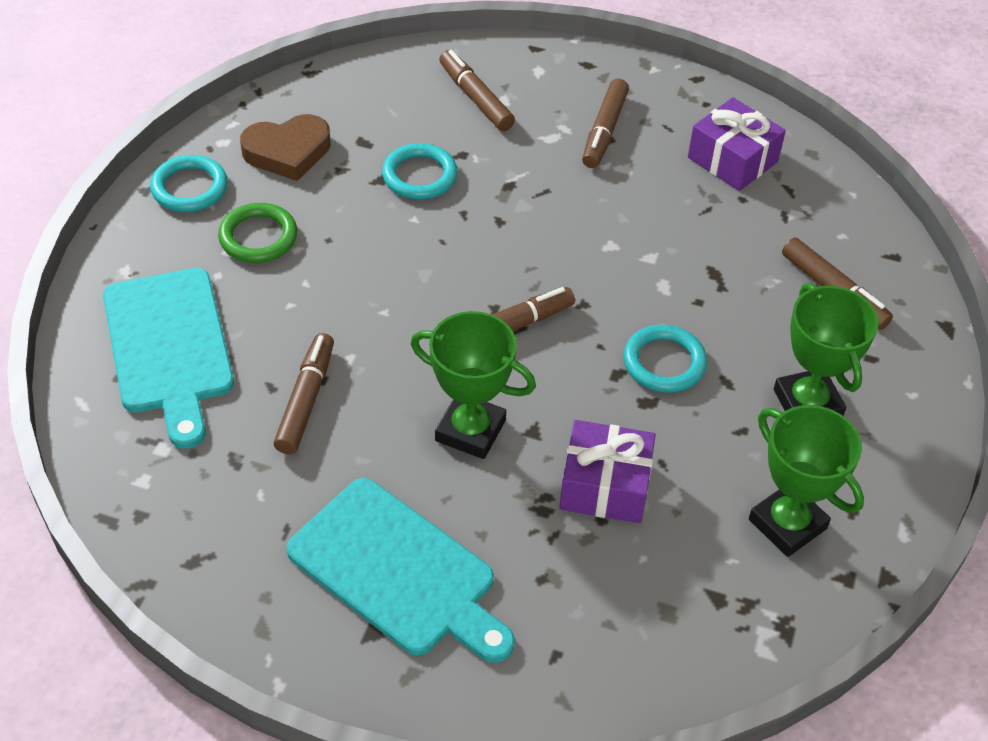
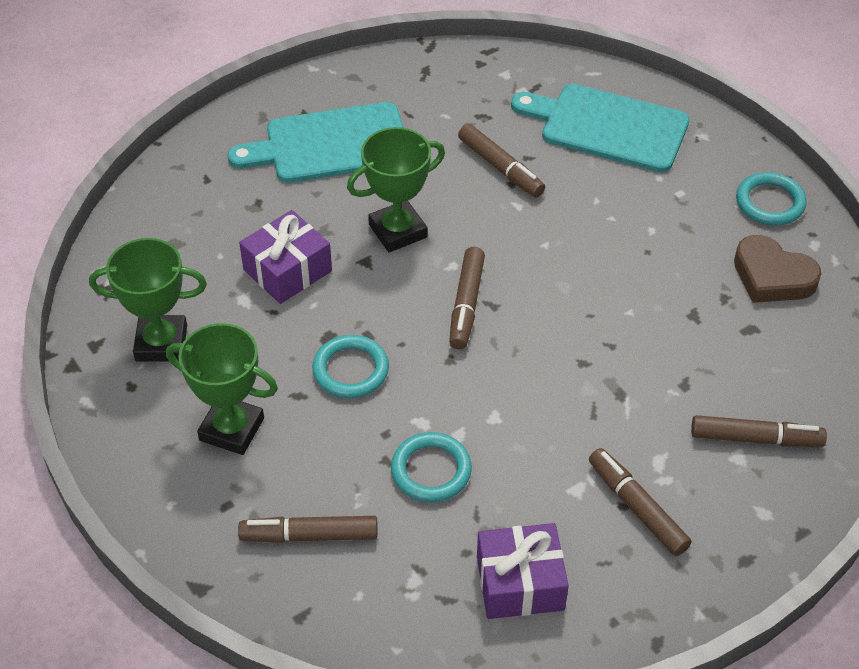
camera: 130 degrees right, 0 degrees up
(258, 237) = (682, 215): green ring -> none
(287, 152) = (772, 276): brown heart -> brown heart turned 75 degrees counterclockwise
(419, 176) = (678, 342): turquoise ring -> turquoise ring (431, 470)

